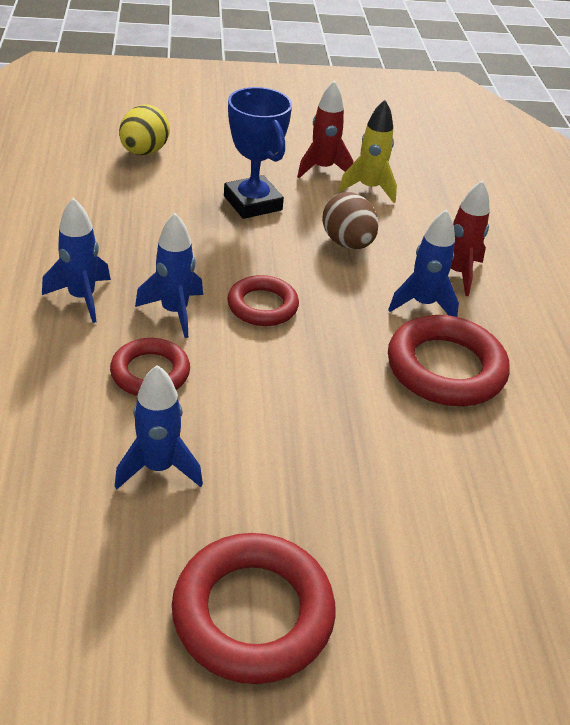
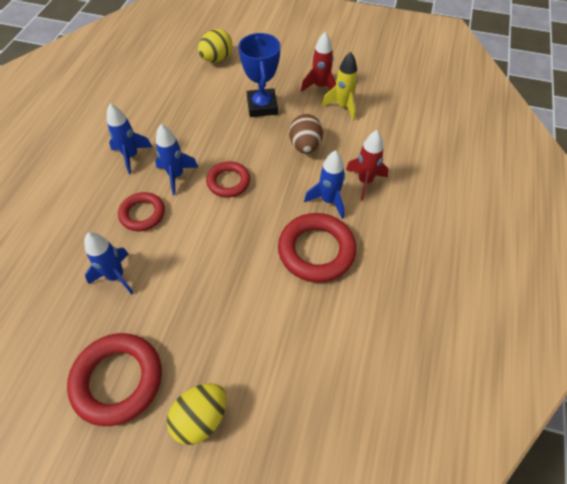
camera: 25 degrees right, 15 degrees up
(418, 627) = (201, 418): none -> yellow egg

